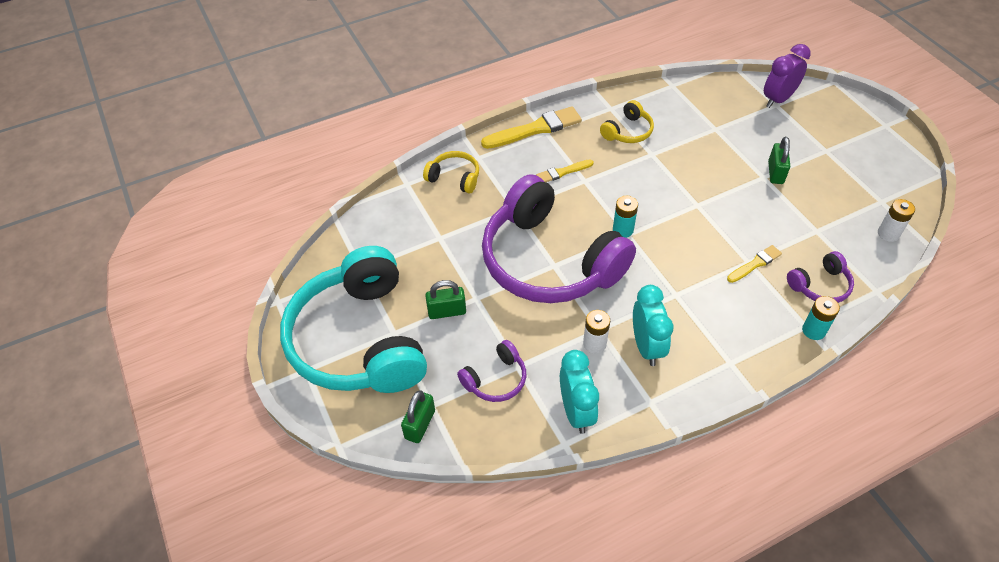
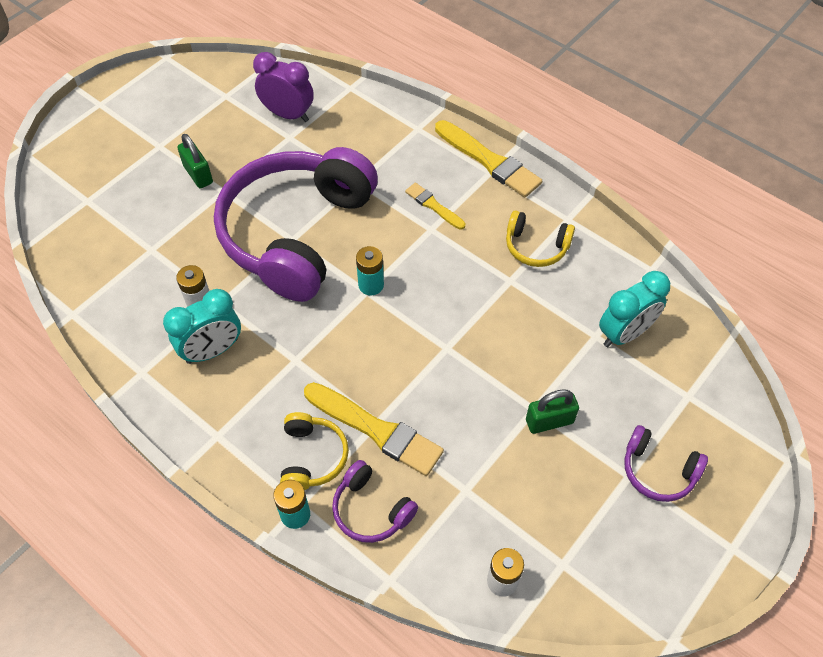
camera: 65 degrees right, 5 degrees up
(359, 340) = (142, 125): turquoise headphones -> none
(420, 424) = (64, 200): green padlock -> none
(454, 177) = (377, 120): yellow headphones -> yellow headphones (312, 457)
(496, 379) = (130, 238): purple headphones -> purple headphones (658, 471)
(576, 411) = (111, 312): turquoise clock -> turquoise clock (624, 333)
(755, 264) = (376, 430): yellow brush -> yellow brush, size x1.81
(778, 99) = (701, 396): purple clock -> purple clock (288, 114)

